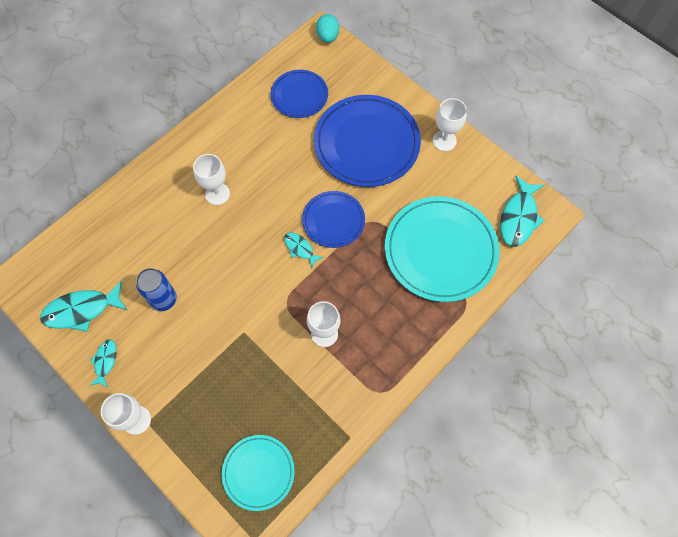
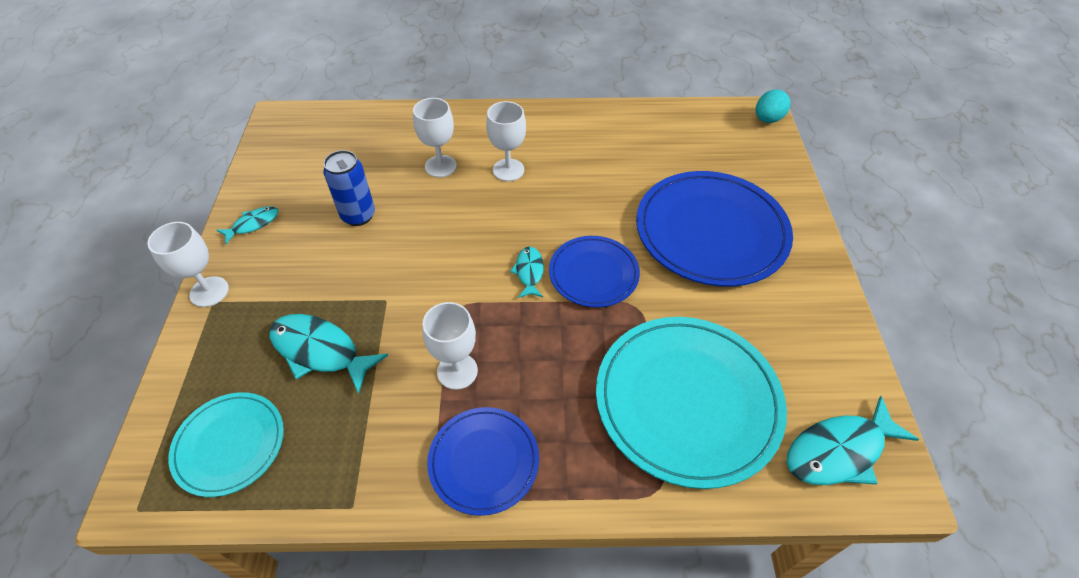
camera: 45 degrees right, 15 degrees down
(82, 310) = (290, 173): turquoise fish -> turquoise fish (320, 351)
(299, 95) = (682, 146): blue plate -> blue plate (484, 461)
(444, 141) = (813, 292): white goblet -> white goblet (440, 166)

